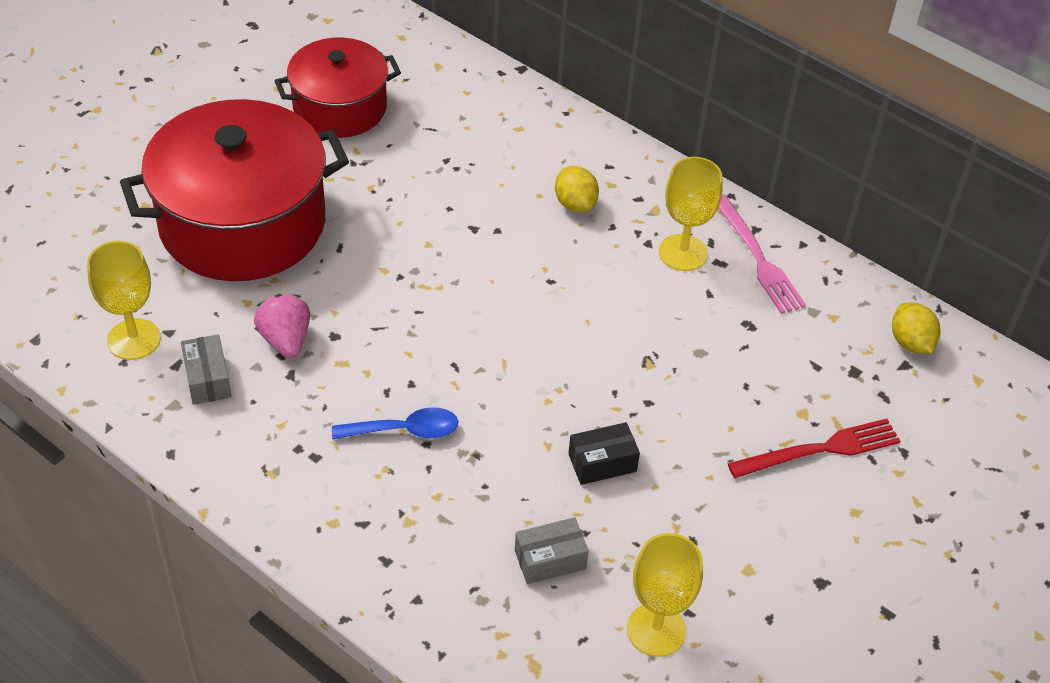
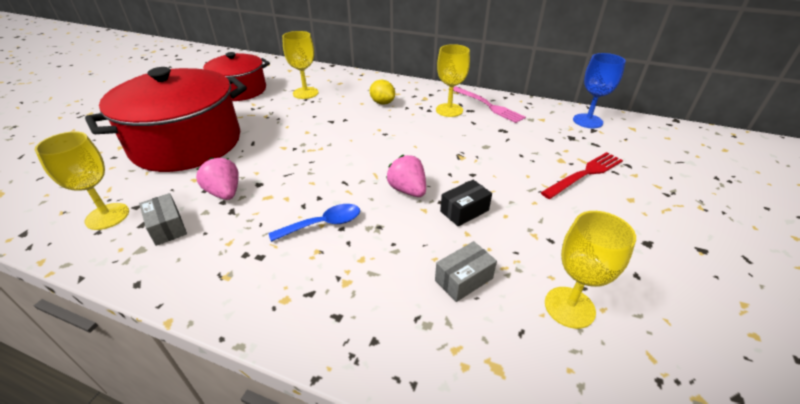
camera: 15 degrees left, 10 degrees down
(450, 143) = (305, 93): none -> yellow goblet
(539, 405) = (407, 190): none -> pink strawberry
(910, 342) = (587, 121): yellow lemon -> blue goblet

